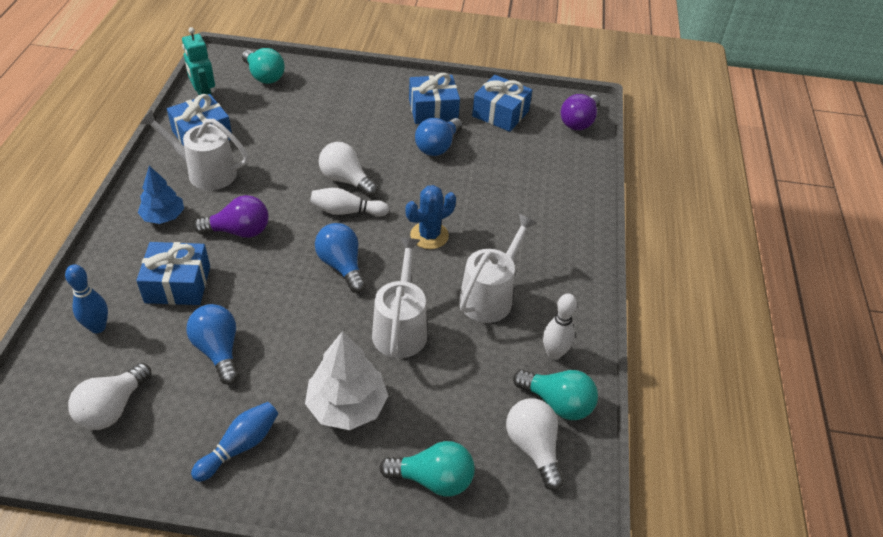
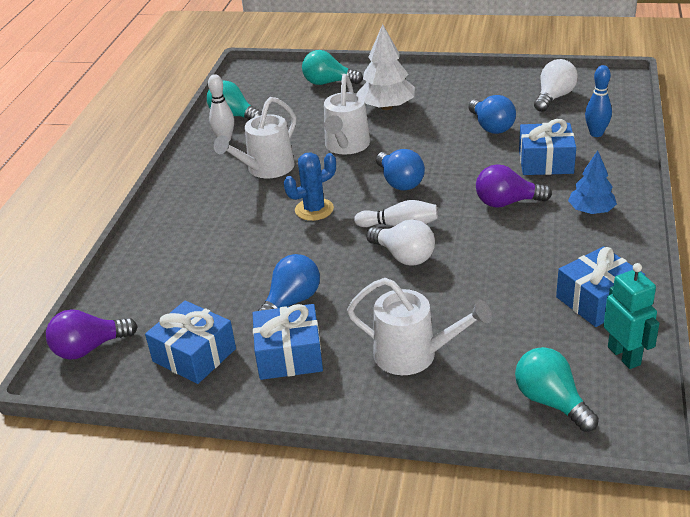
camera: 170 degrees left, 10 degrees down
(205, 172) = (570, 255): white watering can -> white watering can (414, 355)
(240, 446) = (457, 88): blue bowling pin -> none
(533, 448) = (259, 97): white light bulb -> none
(579, 122) = (89, 348): purple light bulb -> purple light bulb turned 150 degrees counterclockwise

